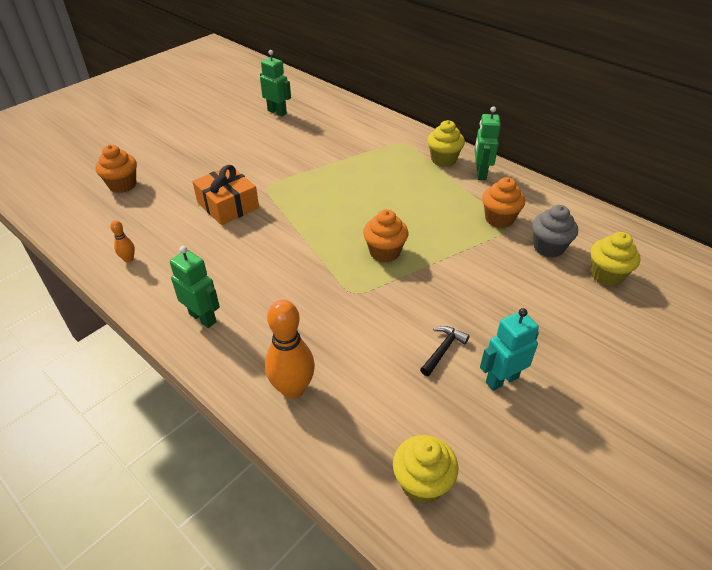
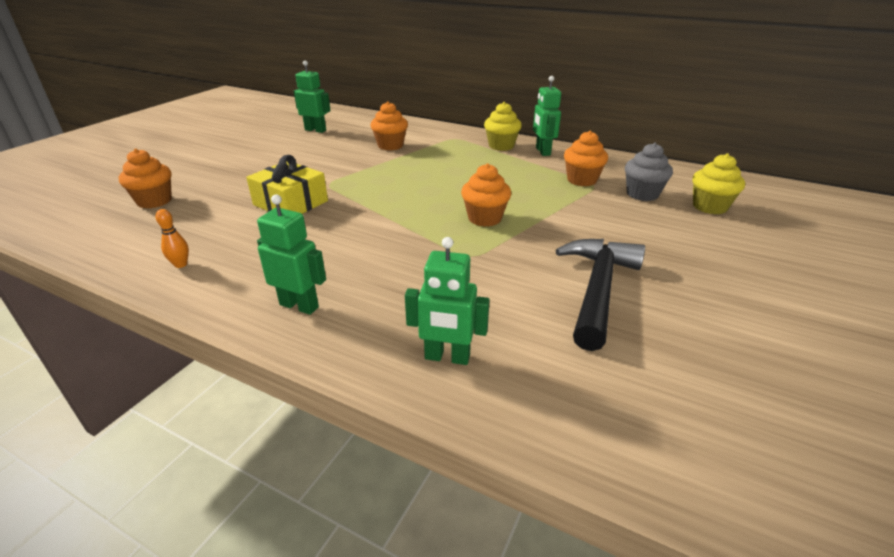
camera: 15 degrees left, 10 degrees down
(228, 205) = (290, 203): orange gift -> yellow gift
(293, 389) = (447, 357): orange bowling pin -> green robot
(338, 144) = (390, 146): none -> orange cupcake
(422, 483) = (662, 425): yellow cupcake -> none
(443, 350) = (598, 289): black hammer -> black hammer, size x2.15
(501, 379) = (676, 304): turquoise robot -> none

